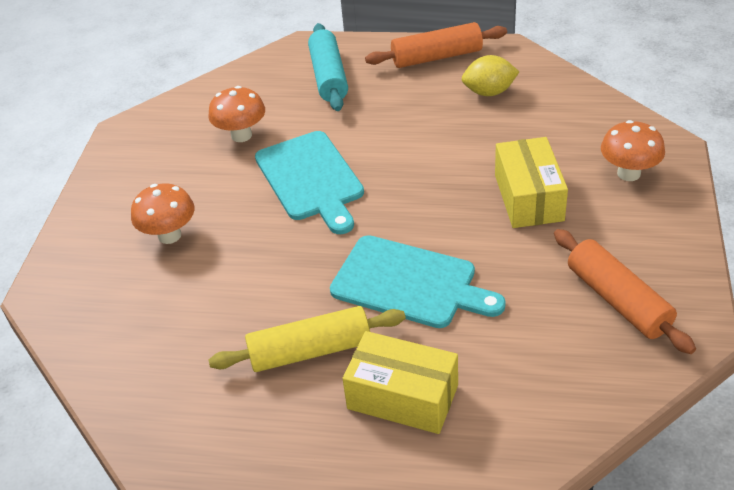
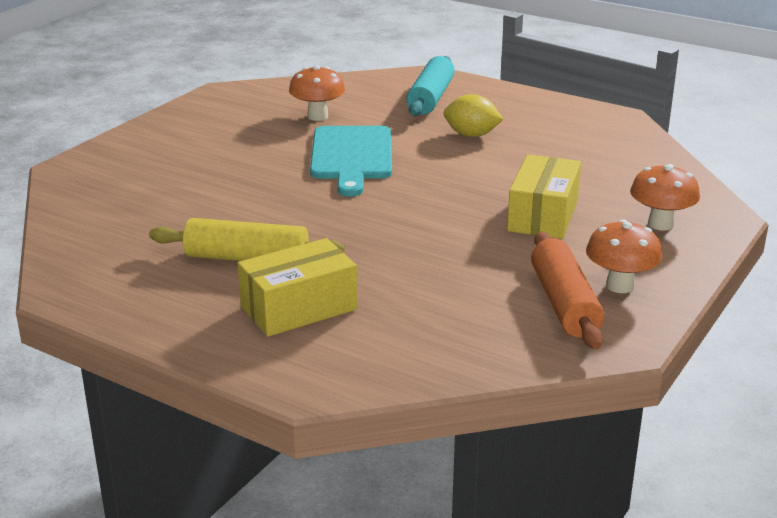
camera: 20 degrees right, 15 degrees down
(169, 235) = (199, 161): orange mushroom -> orange mushroom (620, 286)
(402, 397) = (299, 308): yellow box -> yellow box turned 75 degrees counterclockwise
(409, 283) = (375, 241): turquoise cutting board -> none
(437, 57) = (544, 107): orange rolling pin -> none
(489, 92) = (573, 140): yellow lemon -> yellow lemon (471, 135)

